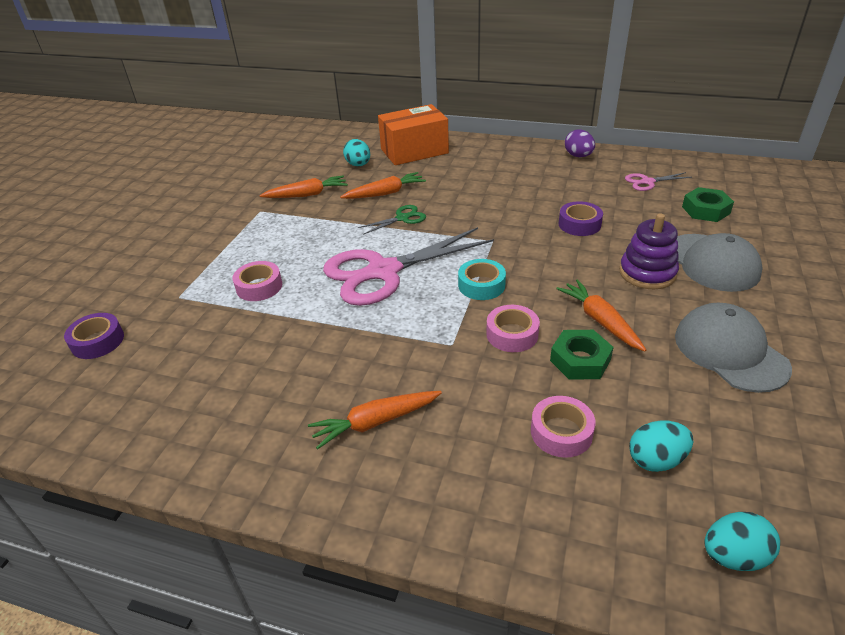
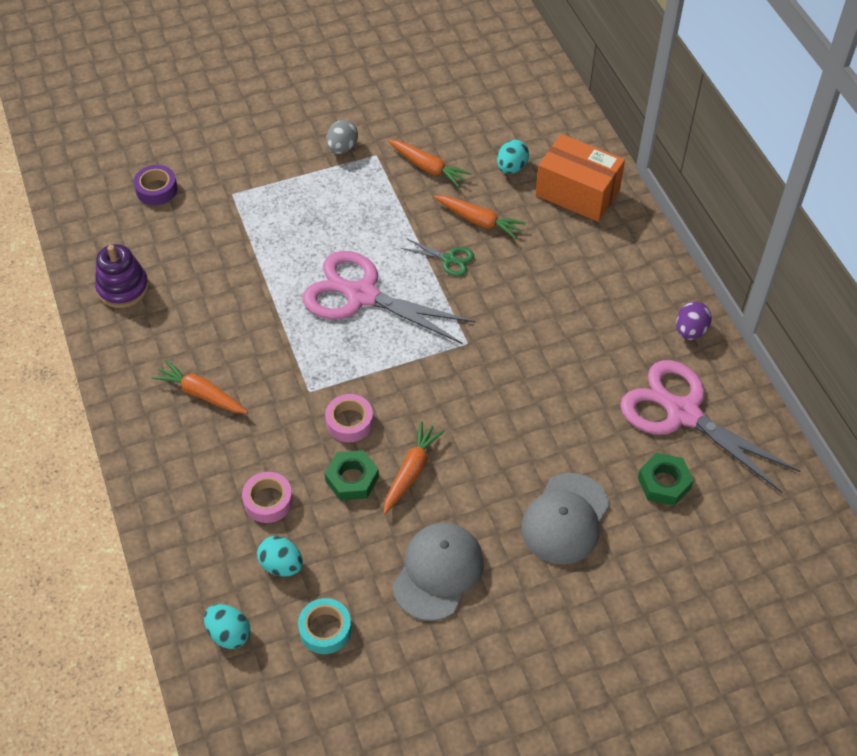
camera: 50 degrees right, 15 degrees up
(228, 223) = (342, 148): none -> grey egg
(259, 286) = (281, 231): pink tape -> none
(481, 285) = (396, 370): turquoise tape -> turquoise tape (325, 629)
(579, 224) = (549, 393): purple tape -> none
(647, 182) = (683, 413): pink scissors -> pink scissors, size x2.29
(647, 273) = (508, 477): purple stacking toy -> purple stacking toy (123, 288)

